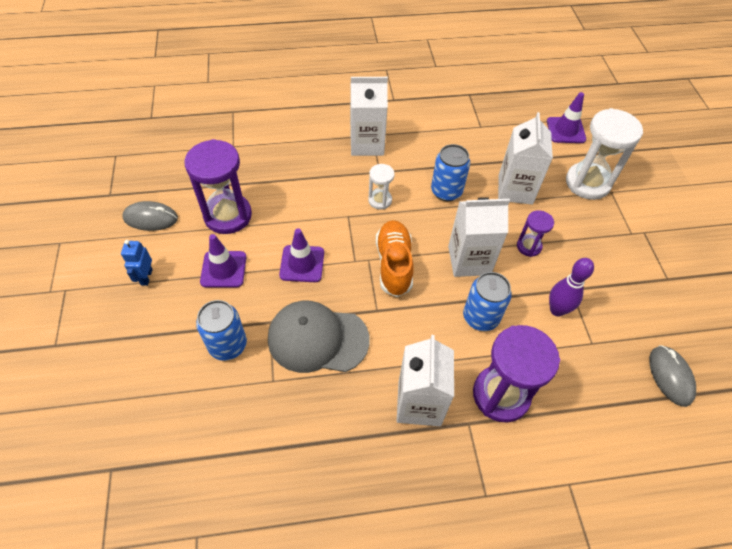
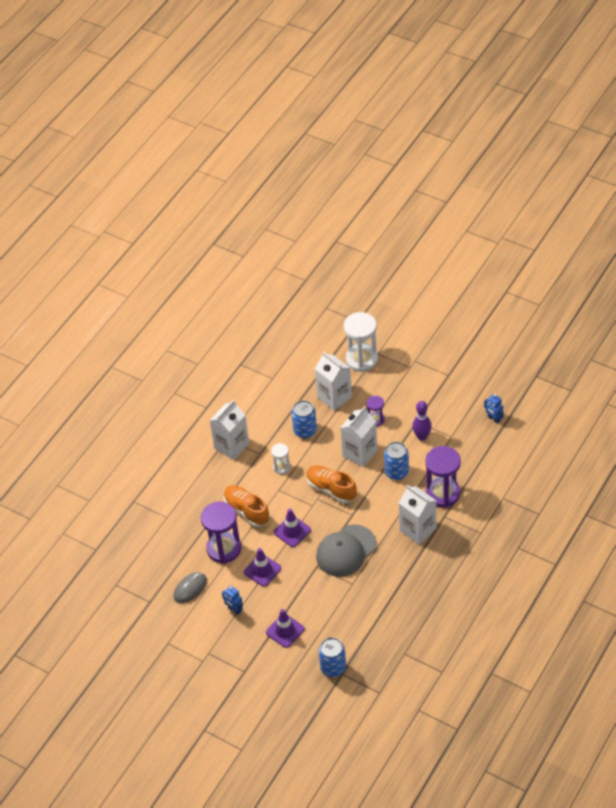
camera: 45 degrees left, 5 degrees down
(228, 345) = (314, 592): blue can -> blue can (333, 667)
(295, 205) = (247, 511): none -> orange shoe
(565, 130) = (316, 338): purple traffic cone -> purple traffic cone (285, 631)
(670, 376) = (493, 419): grey mouse -> blue robot

